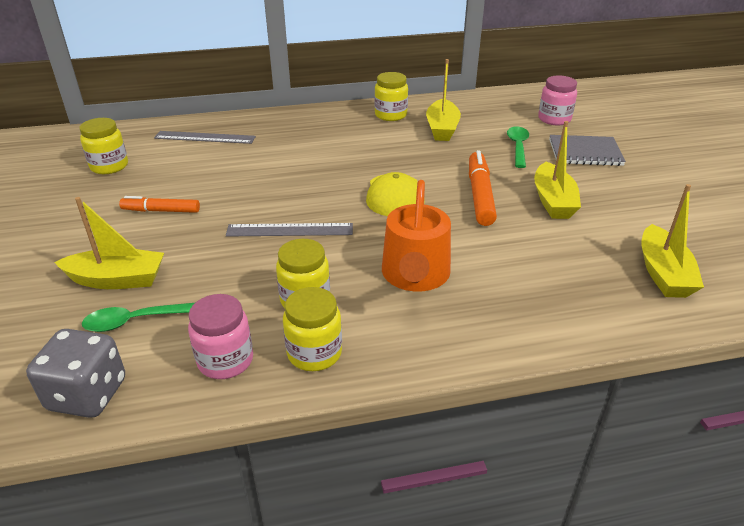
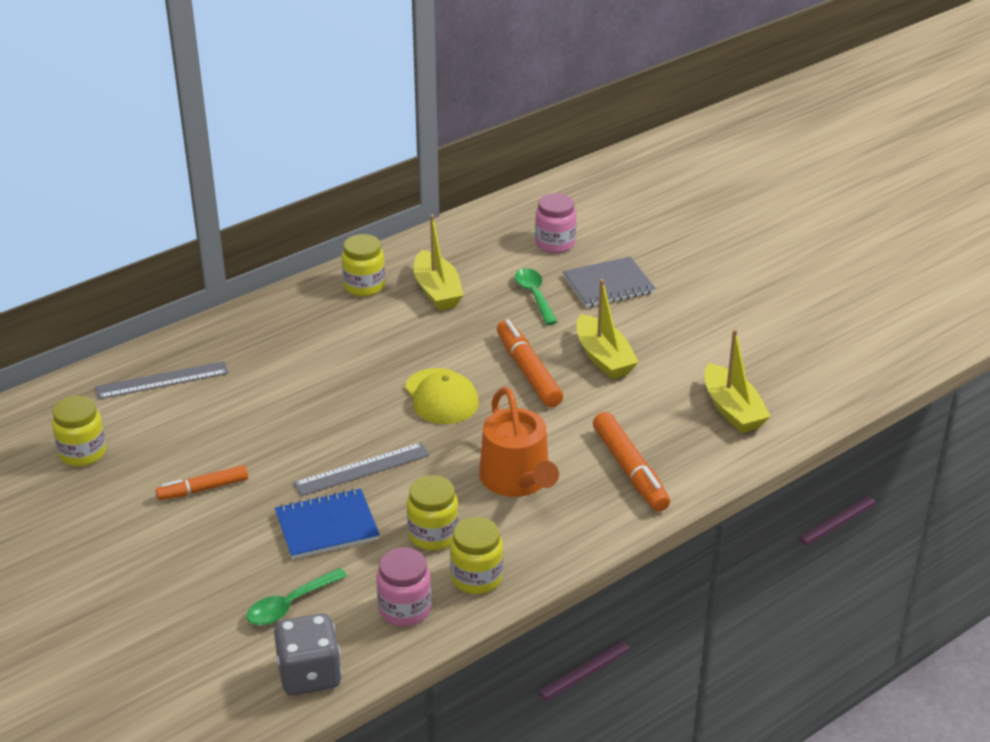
camera: 25 degrees left, 0 degrees up
(117, 279) = (232, 574): yellow boat -> none
(224, 265) = (327, 526): none -> blue notebook
(529, 298) = (630, 469): none -> orange marker

